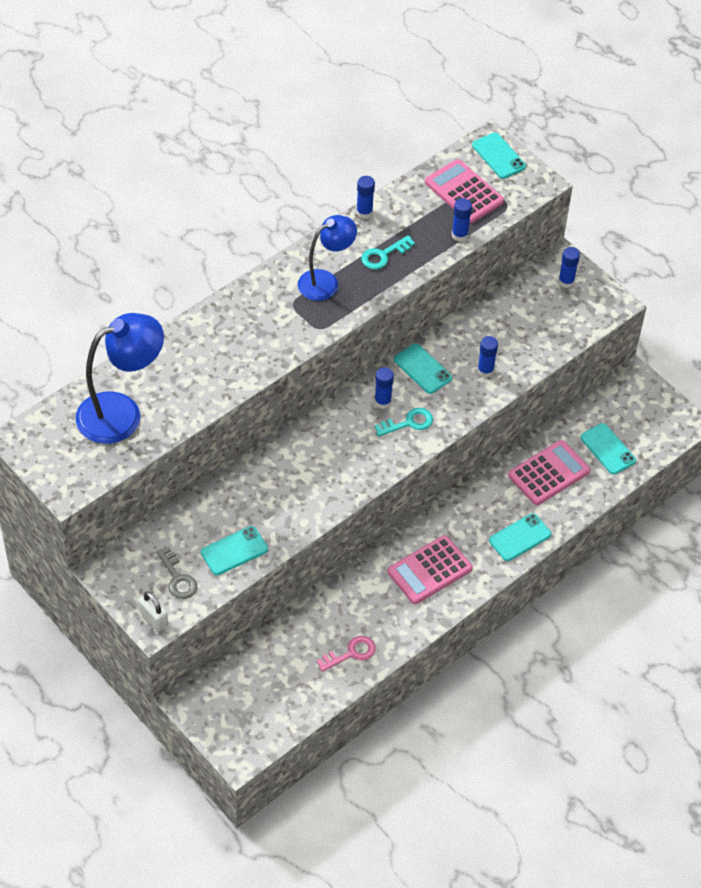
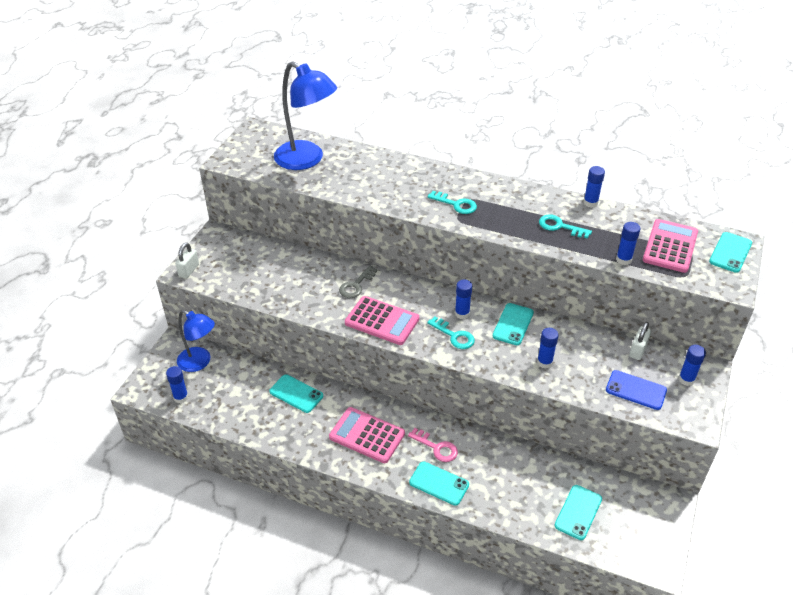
camera: 65 degrees right, 10 degrees down
(177, 578) = (229, 269): grey key -> grey key (356, 285)
(234, 551) = (269, 287): turquoise phone -> turquoise phone (296, 394)
(276, 719) = (181, 397): none -> blue glue stick
(294, 318) = (456, 204): none -> turquoise key
(325, 281) = (505, 207): blue lamp -> blue lamp (199, 362)
(351, 653) = (261, 417): pink key -> pink key (436, 447)
(513, 295) = (638, 350): none -> white padlock
(549, 473) = (518, 478): pink calculator -> pink calculator (382, 321)
(556, 324) = (636, 390): none -> blue phone

